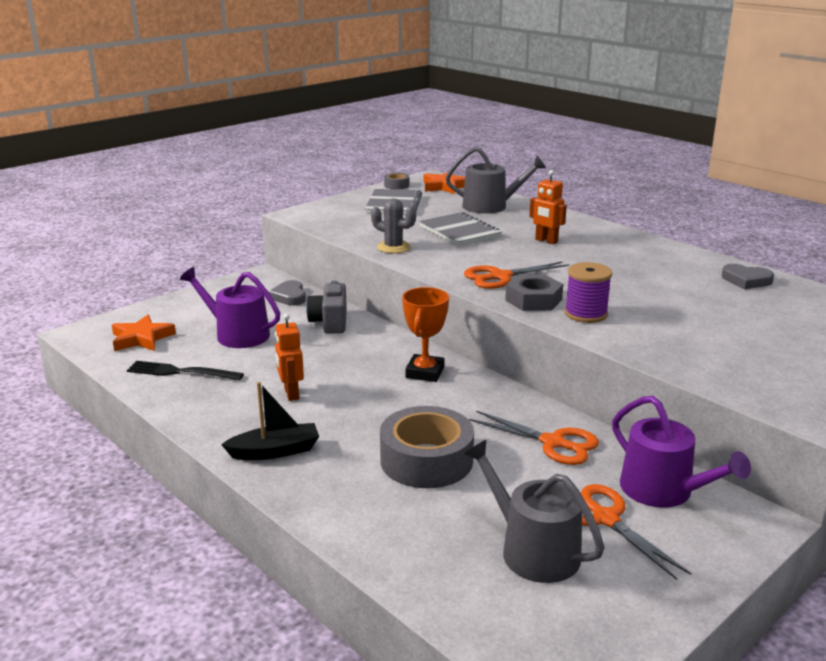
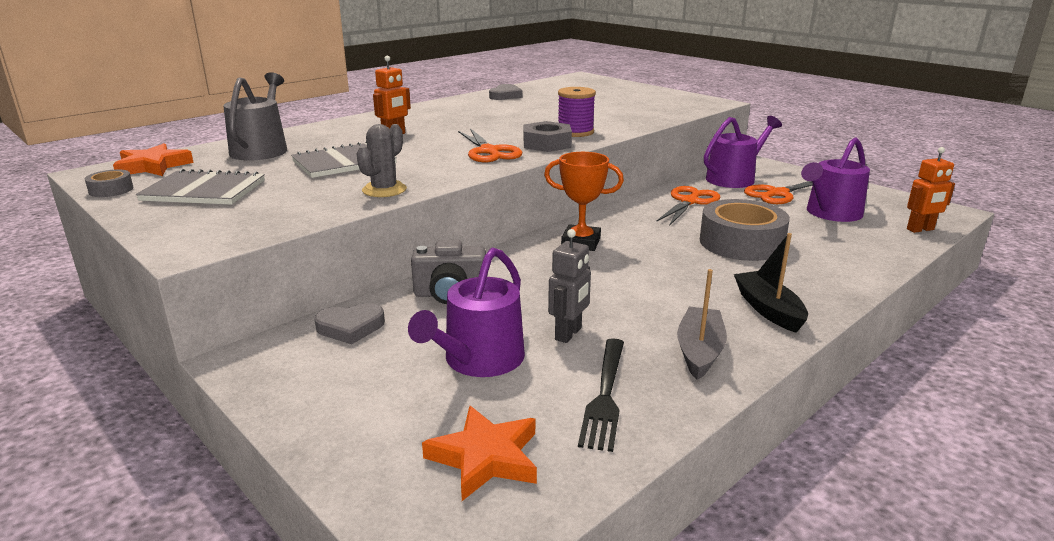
camera: 90 degrees left, 0 degrees up
(219, 410) = (699, 351): none -> grey boat
(260, 363) = (568, 334): none -> grey robot
(291, 394) = (645, 308): orange robot -> orange robot (920, 229)
(532, 550) = (831, 213): grey watering can -> purple watering can

